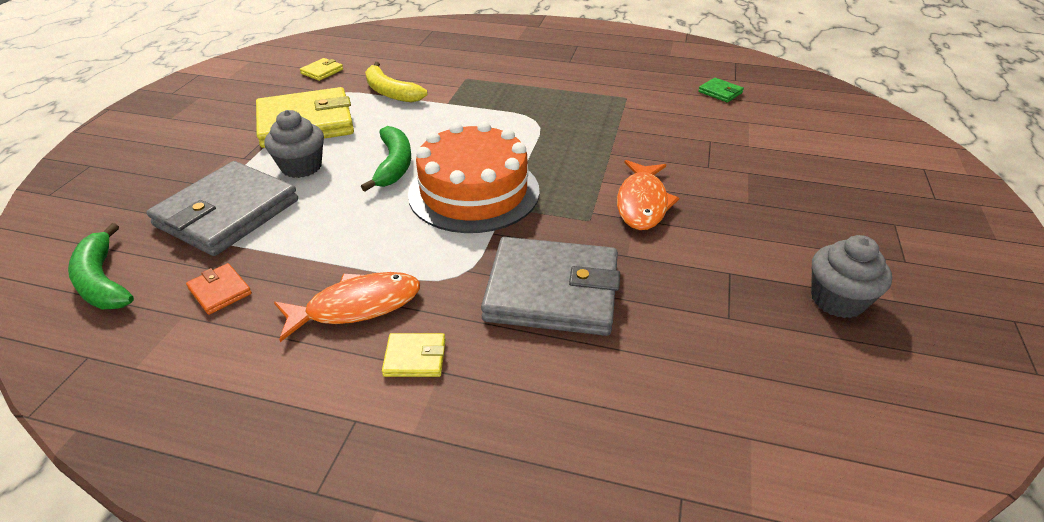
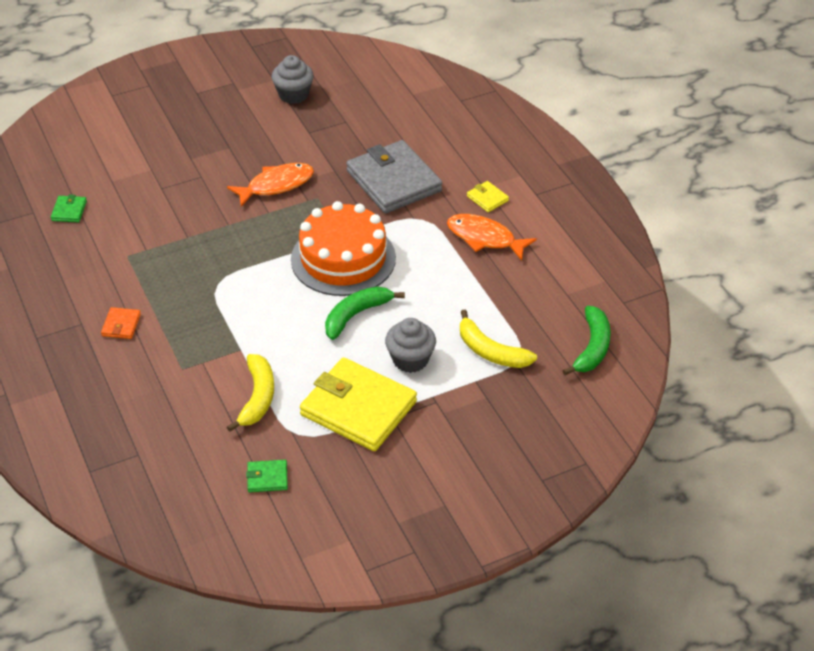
camera: 130 degrees left, 5 degrees up
(220, 291) = (538, 295): orange wallet -> orange wallet (121, 325)
(227, 213) = (490, 351): grey wallet -> yellow banana
(322, 71) = (267, 478): yellow wallet -> green wallet

